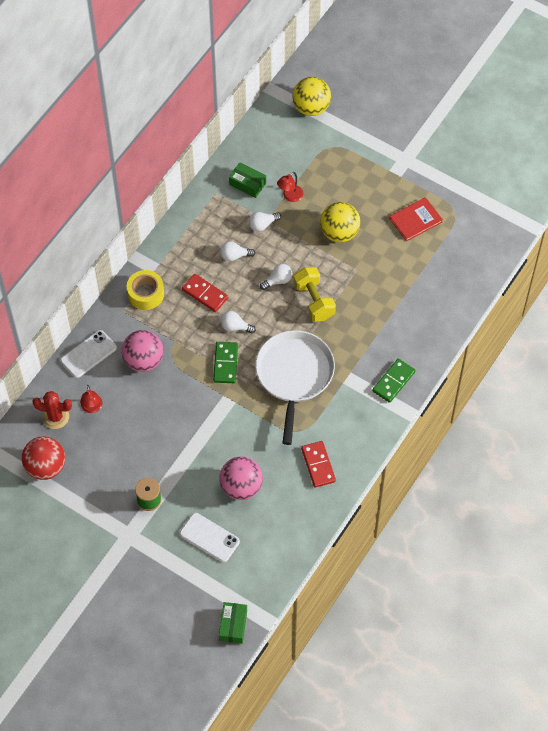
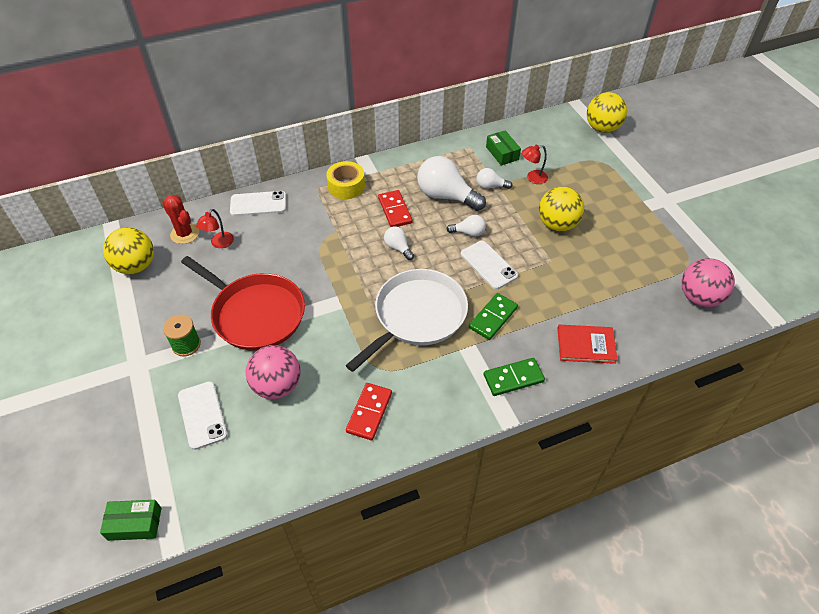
camera: 35 degrees right, 10 degrees down
(45, 467) = (136, 266): red ball -> yellow ball
(143, 360) = (296, 232): pink ball -> pink ball (699, 297)
(176, 446) = (255, 314): none -> red pan
(225, 363) = (363, 271): green domino -> green domino (493, 318)
(233, 625) = (135, 524): green box -> green box turned 45 degrees clockwise
(234, 256) = (446, 196): white light bulb -> white light bulb, size x2.00
(314, 301) = (488, 265): yellow dumbbell -> white phone
(415, 220) = (642, 250): red book -> red book (586, 345)

